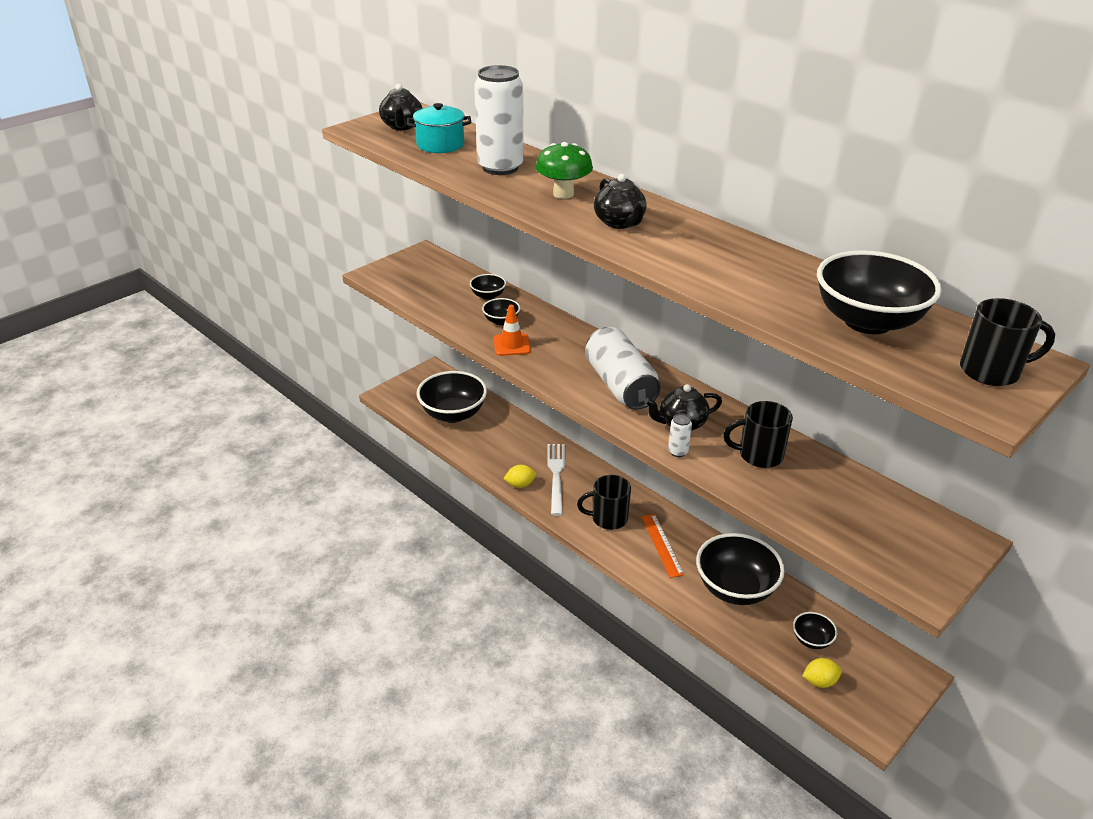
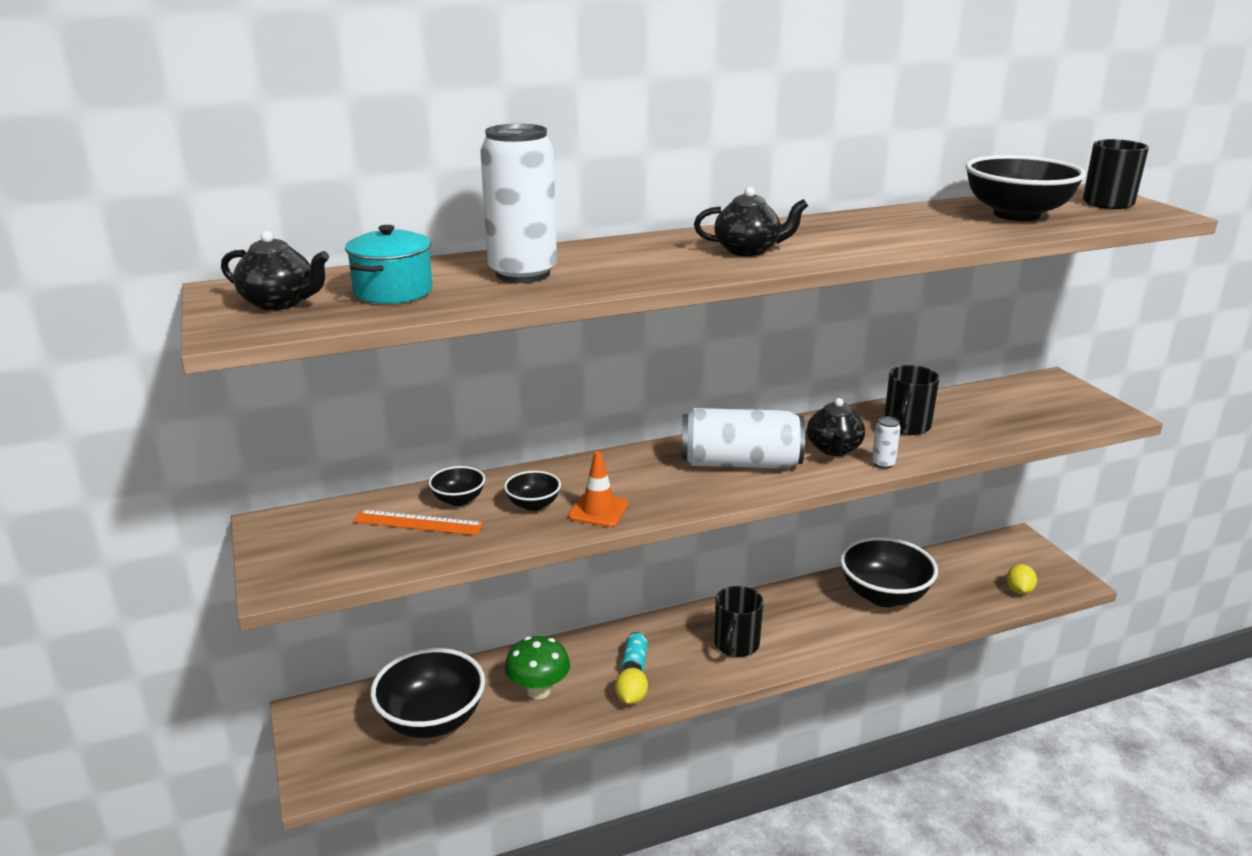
camera: 65 degrees left, 10 degrees down
(556, 476) = (635, 662): white fork -> turquoise can
(563, 194) = (643, 259): green mushroom -> green mushroom (538, 691)
(661, 545) = (799, 621): orange ruler -> orange ruler (418, 523)
(811, 640) = (966, 576): black bowl -> none

